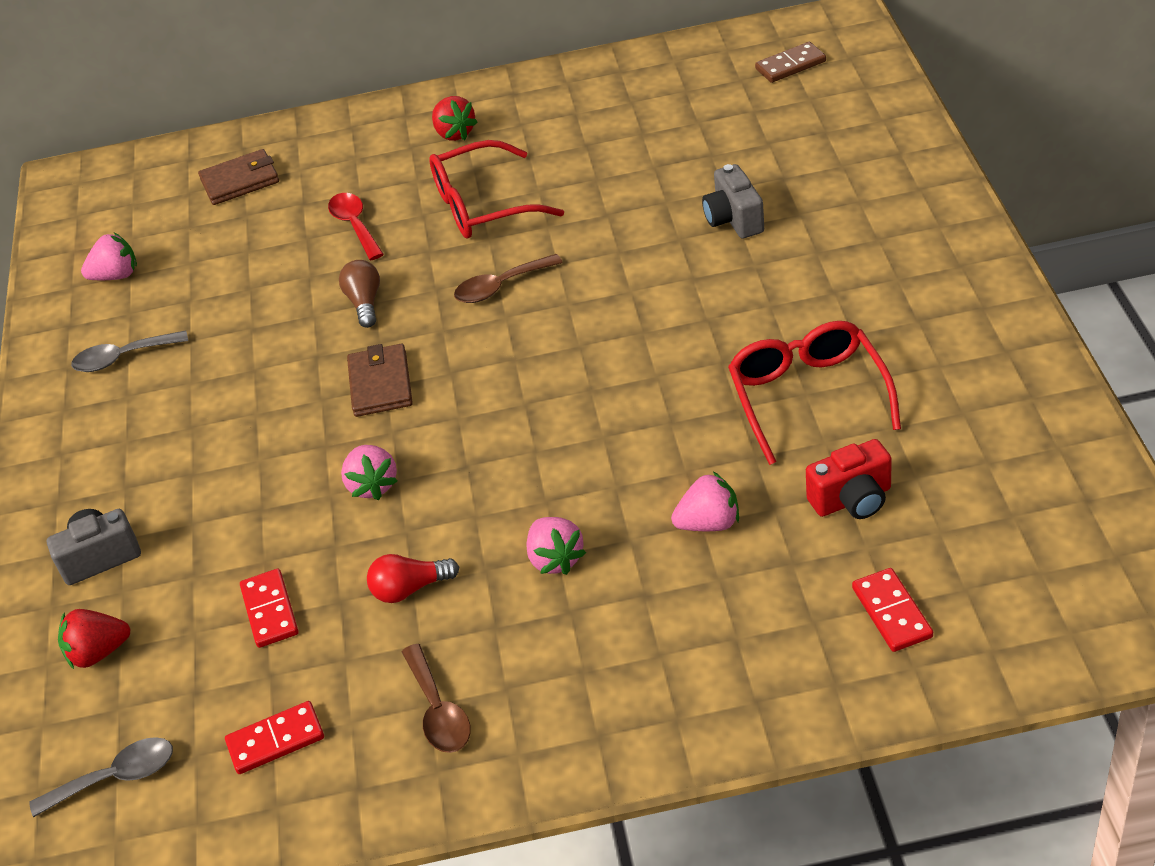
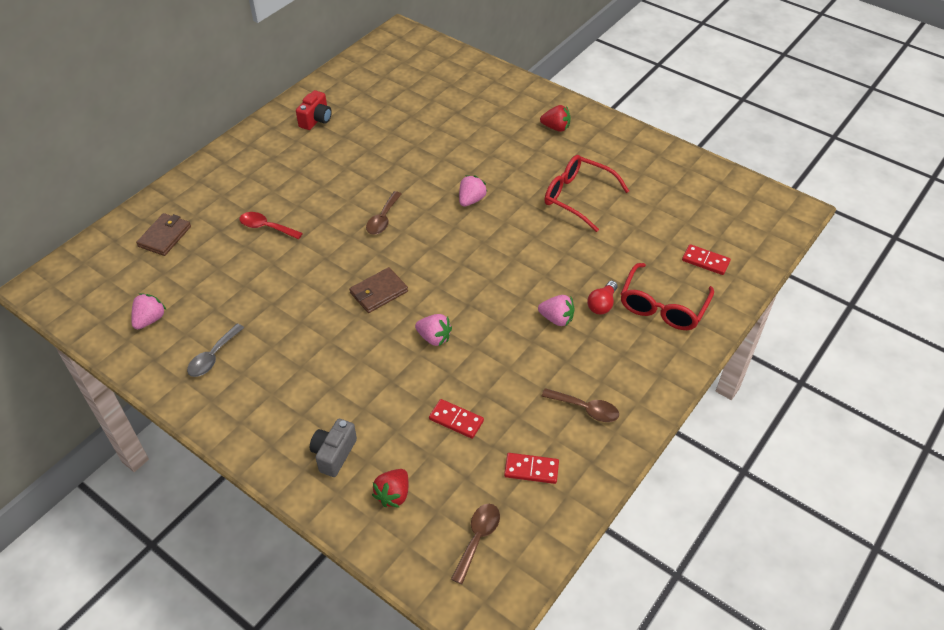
camera: 50 degrees left, 5 degrees up
(116, 777) = (477, 538): grey spoon -> brown spoon
(275, 740) = (531, 469): red domino -> red domino turned 75 degrees clockwise
(365, 303) = (321, 260): brown light bulb -> none
(380, 384) = (379, 292): brown wallet -> brown wallet turned 75 degrees counterclockwise
(410, 589) = (509, 369): red light bulb -> red light bulb (602, 304)
(454, 133) = (265, 159): red strawberry -> red strawberry (556, 128)
(482, 206) = (325, 187): red glasses -> red glasses (662, 307)
(709, 523) = (600, 268): pink strawberry -> pink strawberry (471, 200)
(734, 219) = (457, 139): grey camera -> none
(790, 65) = (400, 61): brown domino -> none
(852, 499) = (642, 228): red camera -> red camera (316, 120)

